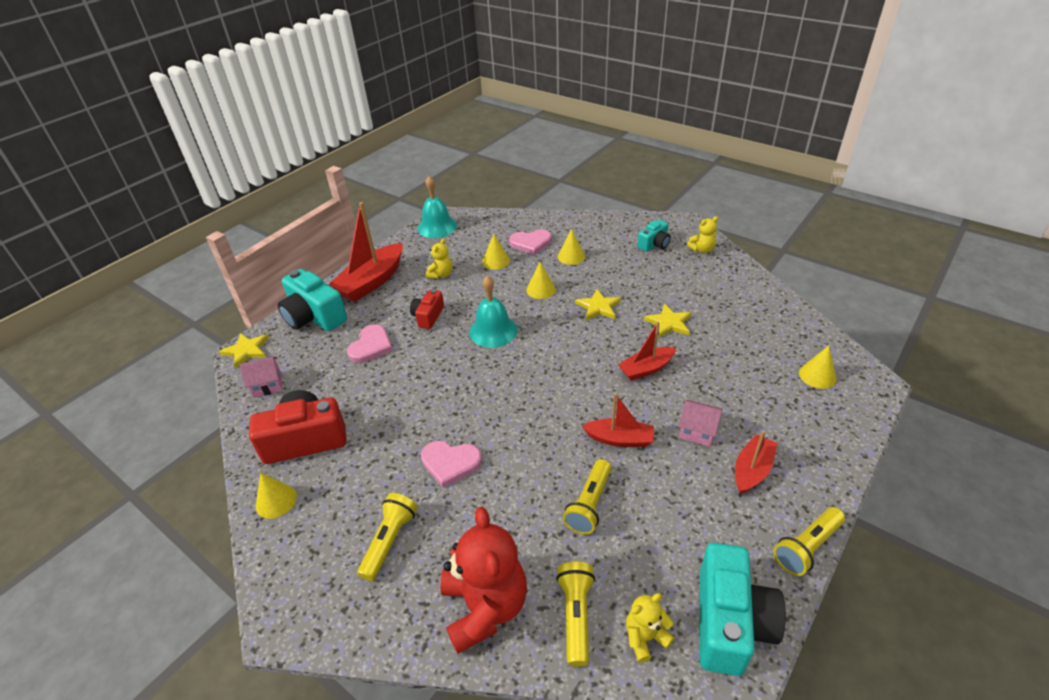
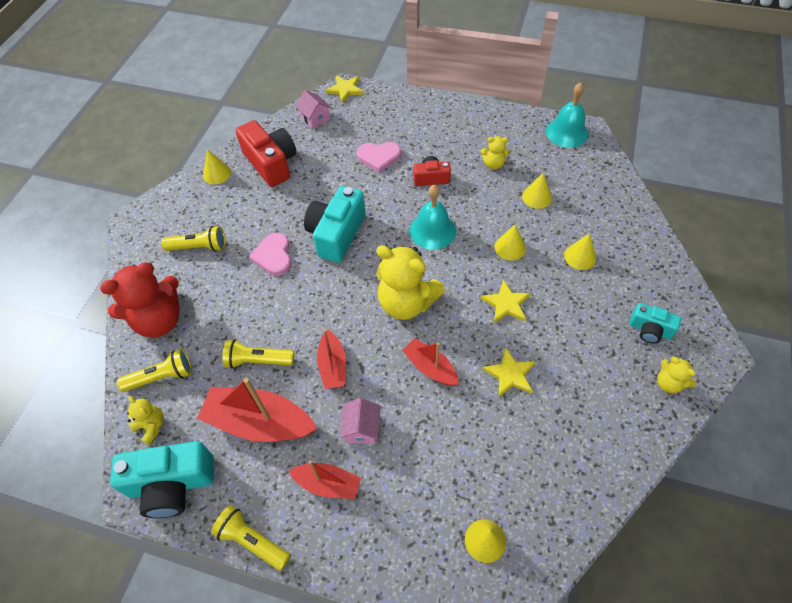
camera: 70 degrees right, 15 degrees up
(314, 317) = (398, 108): turquoise camera -> turquoise camera (336, 234)
(372, 282) = (459, 122): red boat -> red boat (259, 422)
(531, 243) = (583, 215): pink heart -> none
(568, 368) = (406, 303): none -> yellow teddy bear

